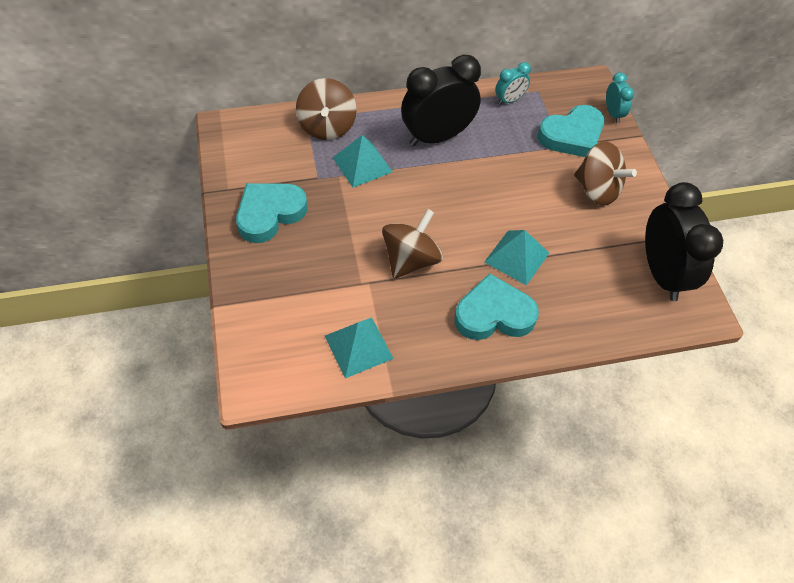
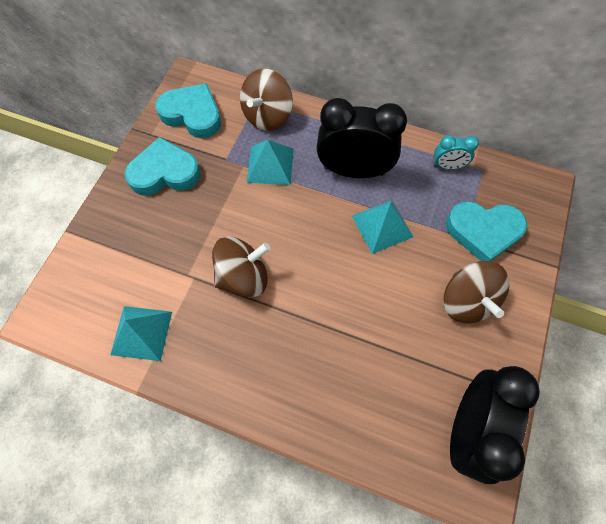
camera: 35 degrees right, 10 degrees up
(494, 314) = (275, 371): turquoise heart -> turquoise heart (192, 114)
(517, 257) = (337, 327): turquoise pyramid -> turquoise pyramid (382, 226)
(613, 114) = (543, 229): turquoise clock -> none

